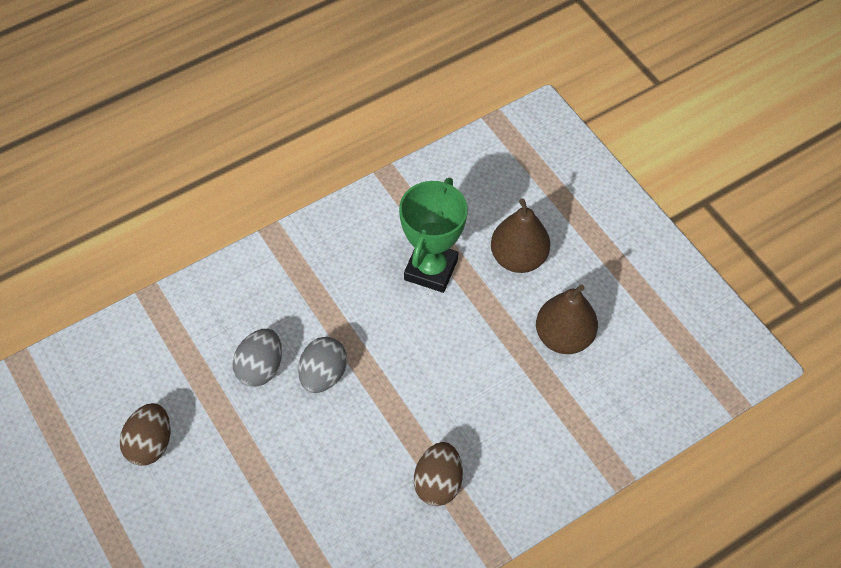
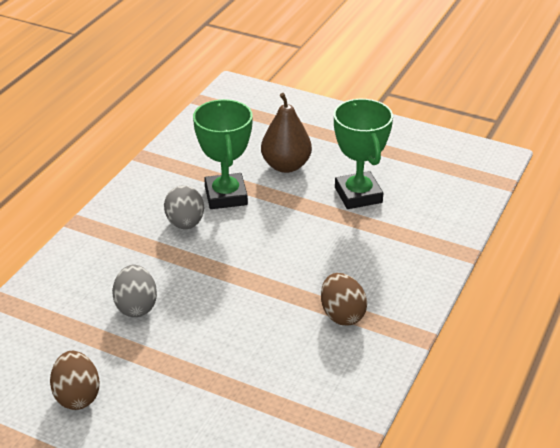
camera: 30 degrees left, 20 degrees down
(323, 375) = (193, 289): grey egg -> grey egg (185, 223)
(563, 337) = (358, 195): brown pear -> green trophy

